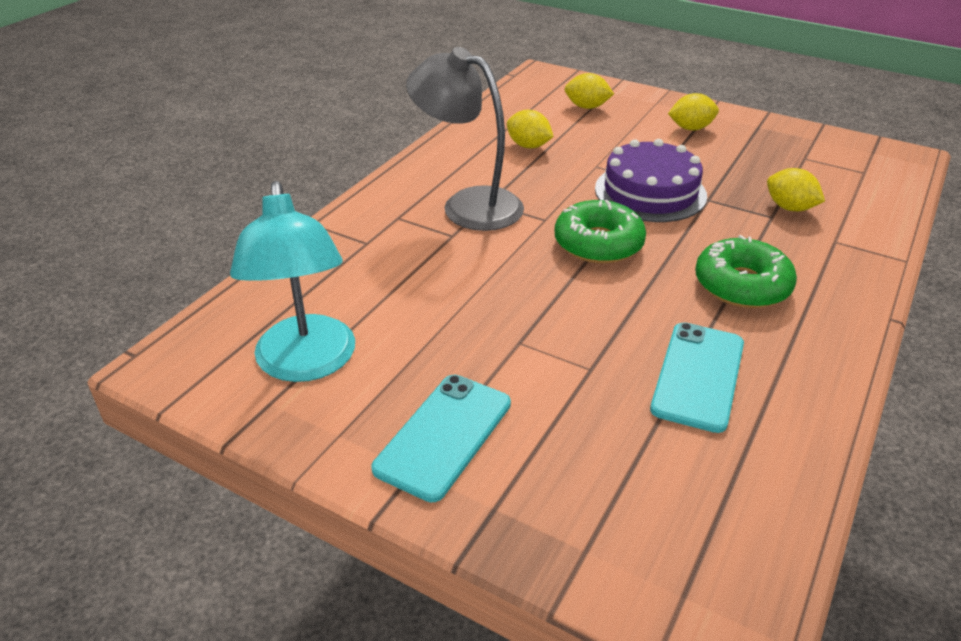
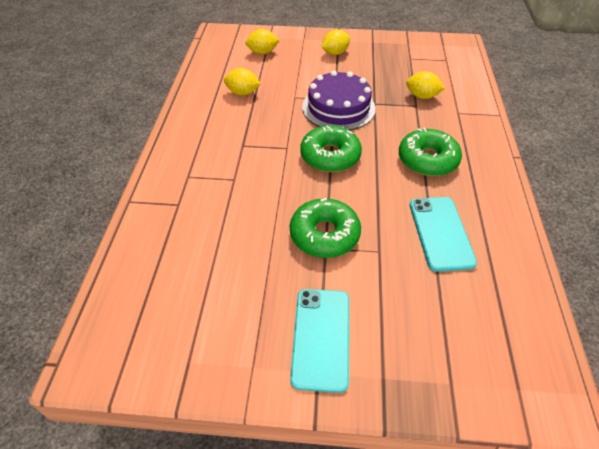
camera: 25 degrees left, 10 degrees up
(306, 364) = (195, 319): turquoise lamp -> none
(468, 204) = (230, 151): grey lamp -> none
(528, 328) = (324, 235): none -> green donut

